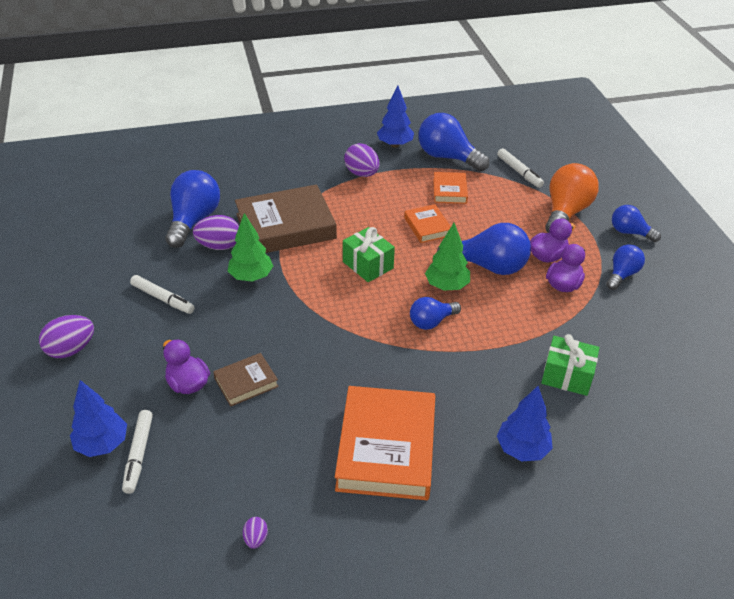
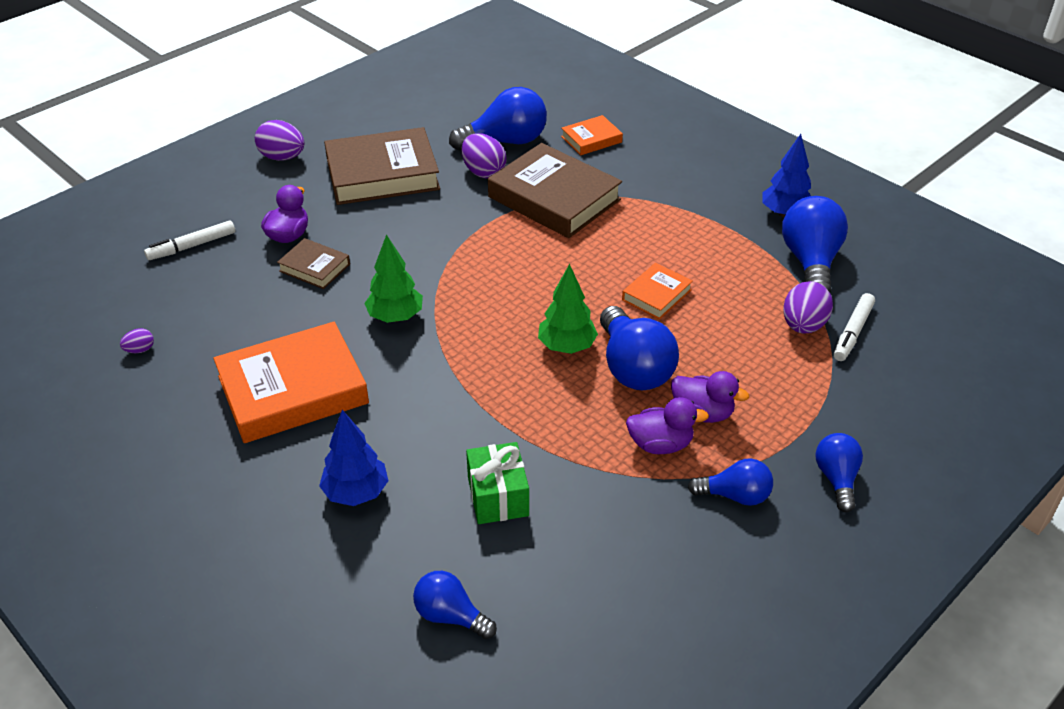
camera: 60 degrees right, 0 degrees up
(102, 444) = (191, 223): blue tree -> none
(163, 299) = (382, 174): white marker -> brown book
(251, 277) = (457, 210): green tree -> green tree (395, 317)
(362, 174) = (700, 211): purple egg -> purple egg (803, 326)
(368, 265) = (547, 276): green gift -> none
(431, 322) = (497, 356): blue light bulb -> blue light bulb (450, 616)
(450, 191) = (744, 288): orange book -> orange book (591, 139)
(566, 212) = (812, 402): orange light bulb -> none

